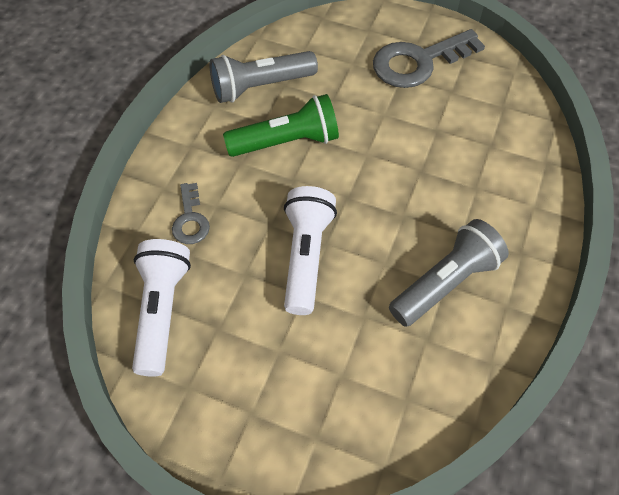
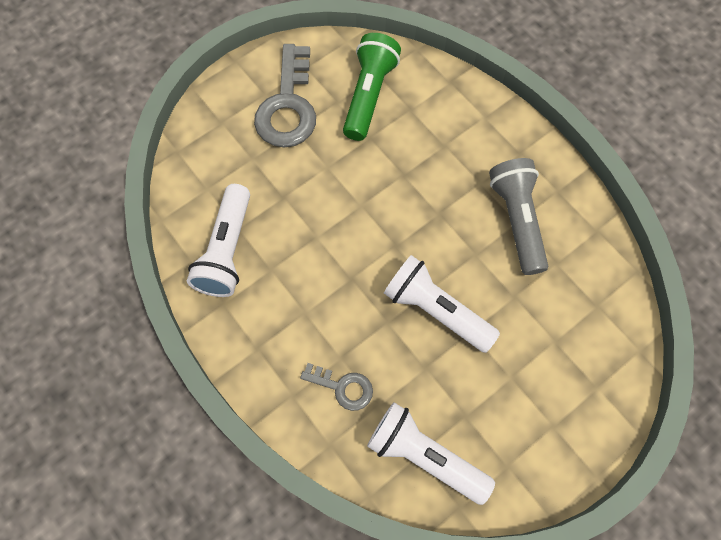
camera: 60 degrees left, 10 degrees up
(260, 87) = (227, 250): grey flashlight -> white flashlight
(286, 142) = (307, 262): green flashlight -> green flashlight (368, 95)

